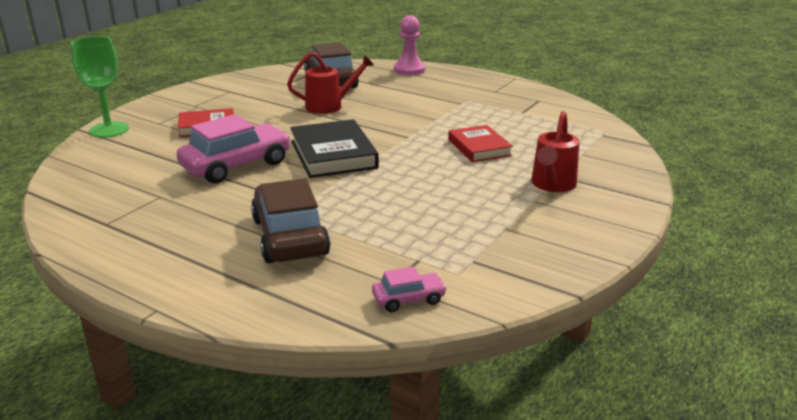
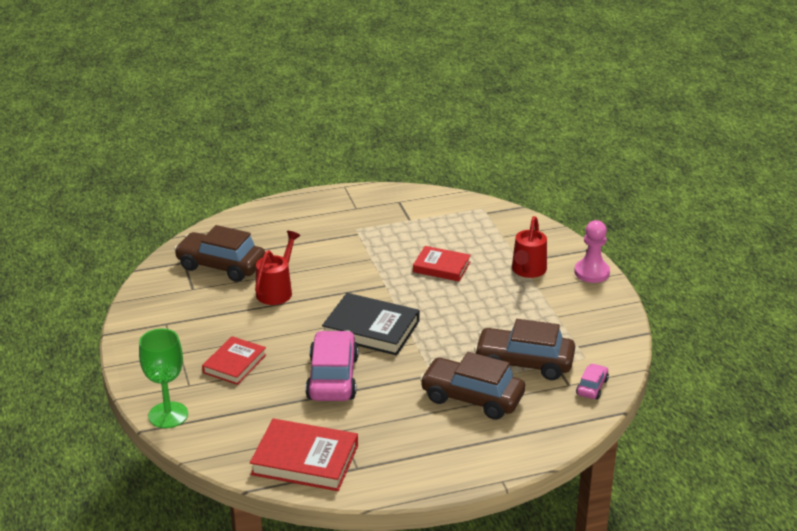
camera: 50 degrees left, 5 degrees up
(96, 197) = (305, 460): none -> red book
(392, 241) = (524, 363): none -> brown car
(409, 70) = (254, 219): pink pawn -> pink pawn (591, 272)
(552, 185) = (527, 271): red watering can -> red watering can turned 45 degrees clockwise

